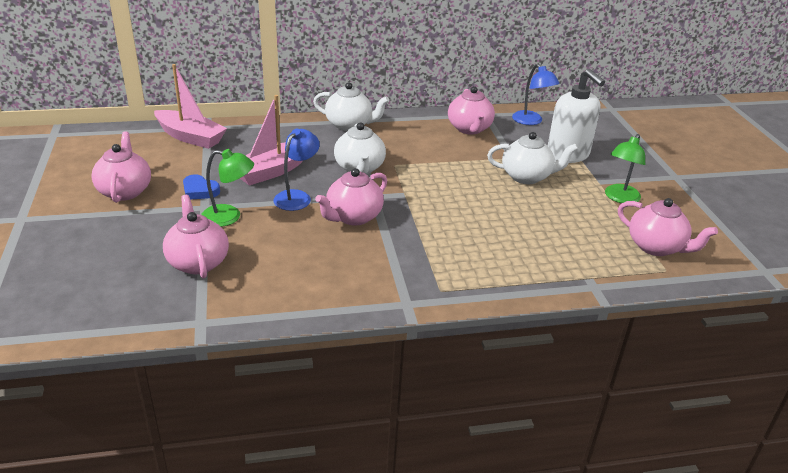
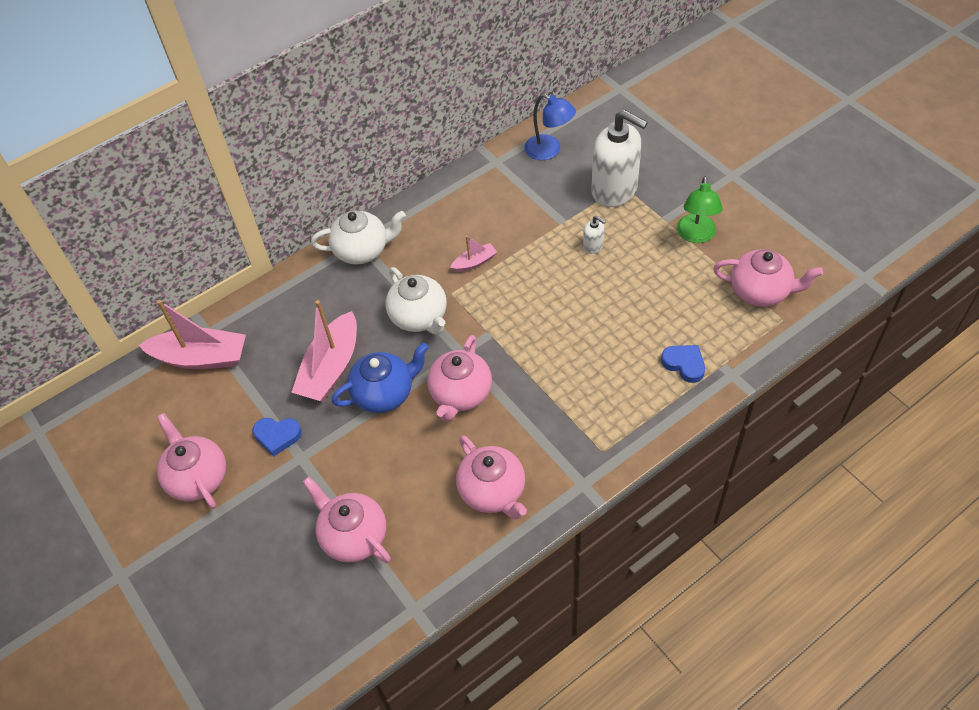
camera: 20 degrees left, 20 degrees up
(229, 217) = (337, 458): green lamp -> none
(297, 197) = (384, 393): blue lamp -> blue teapot
(426, 156) = (474, 262): none -> pink boat
(469, 129) = (493, 195): pink teapot -> pink teapot (493, 492)
(527, 177) = (593, 246): white teapot -> white soap dispenser
(554, 265) = (684, 364): none -> blue heart

